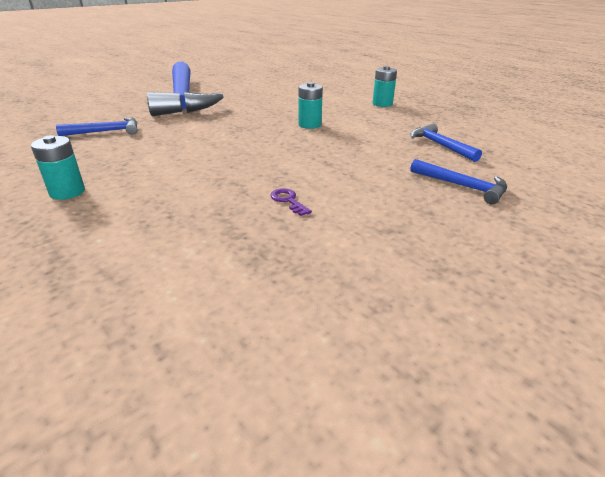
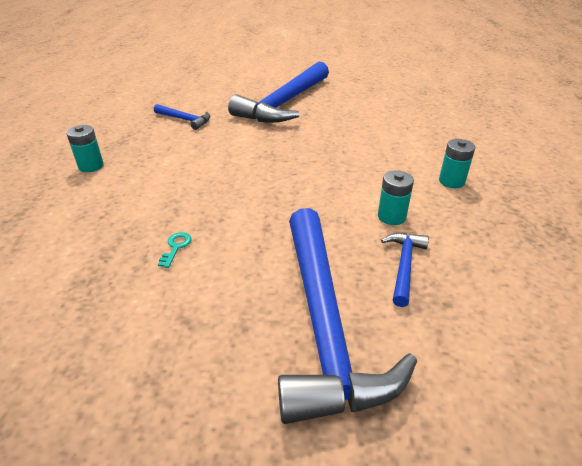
camera: 45 degrees right, 5 degrees up
(288, 201) = (176, 247): purple key -> turquoise key
(309, 125) = (329, 177): turquoise battery -> turquoise battery (391, 216)
(462, 186) = (324, 323): blue hammer -> blue hammer, size x2.28

